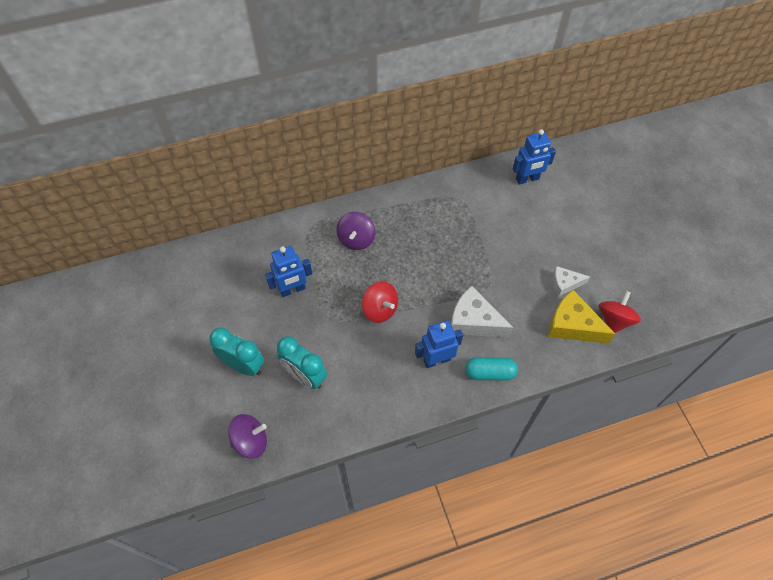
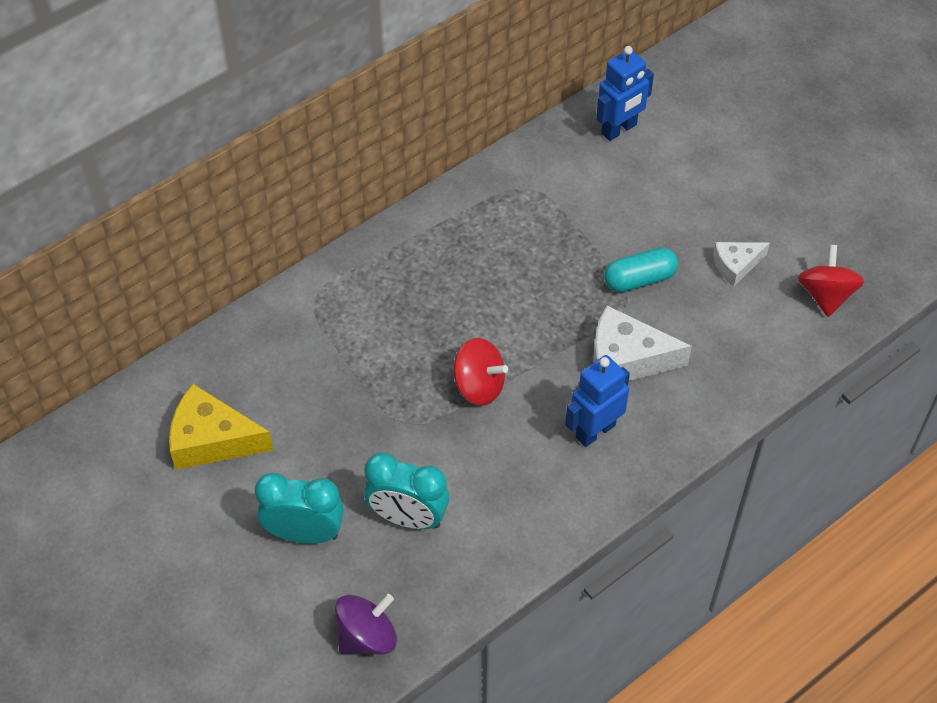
camera: 20 degrees left, 5 degrees down
(292, 290) = (330, 399): blue robot -> none
(356, 239) = (396, 294): purple spinning top -> none
(489, 373) = (679, 424): turquoise capsule -> turquoise capsule (639, 279)
(572, 325) = (770, 320): yellow cheese -> yellow cheese (212, 440)

